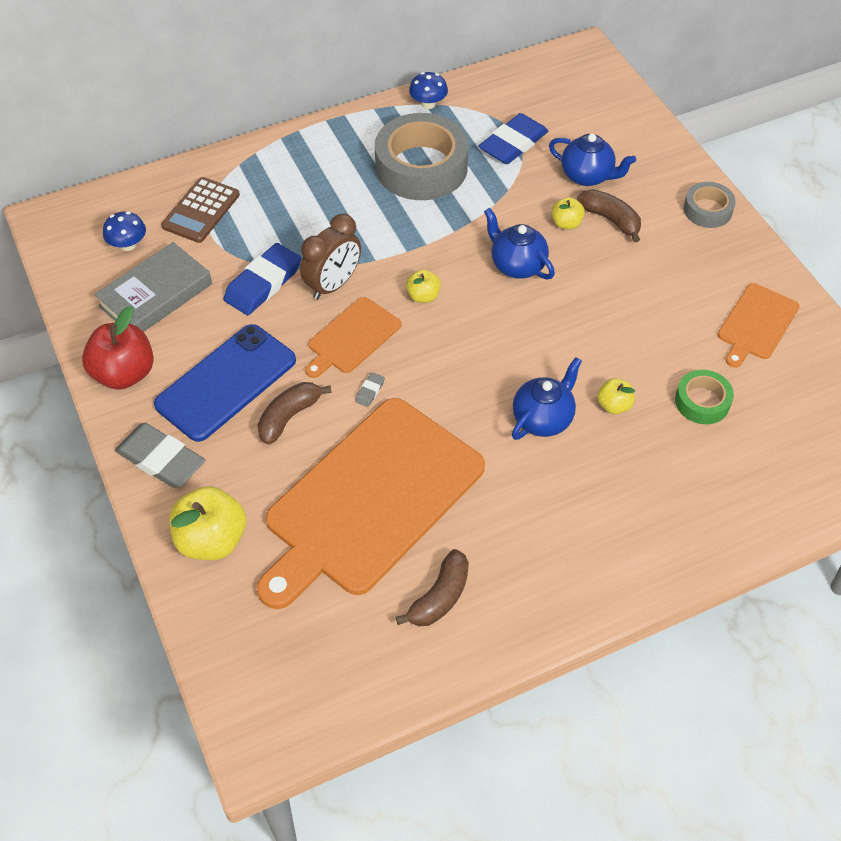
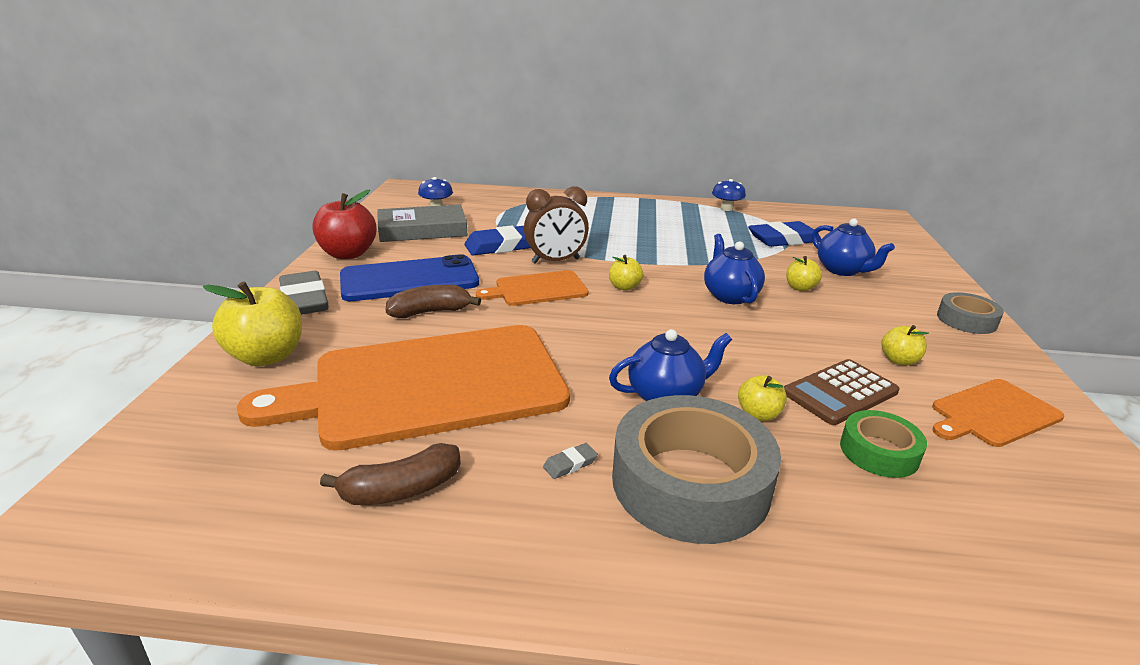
camera: 30 degrees right, 25 degrees down
(201, 211) = (503, 208): brown calculator -> brown calculator (840, 392)
(370, 391) = (515, 321): grey eraser -> grey eraser (570, 464)
(421, 167) = (691, 231): grey tape -> grey tape (690, 483)
(610, 219) = (849, 297): brown banana -> none
(679, 292) = (899, 360): none -> yellow apple

